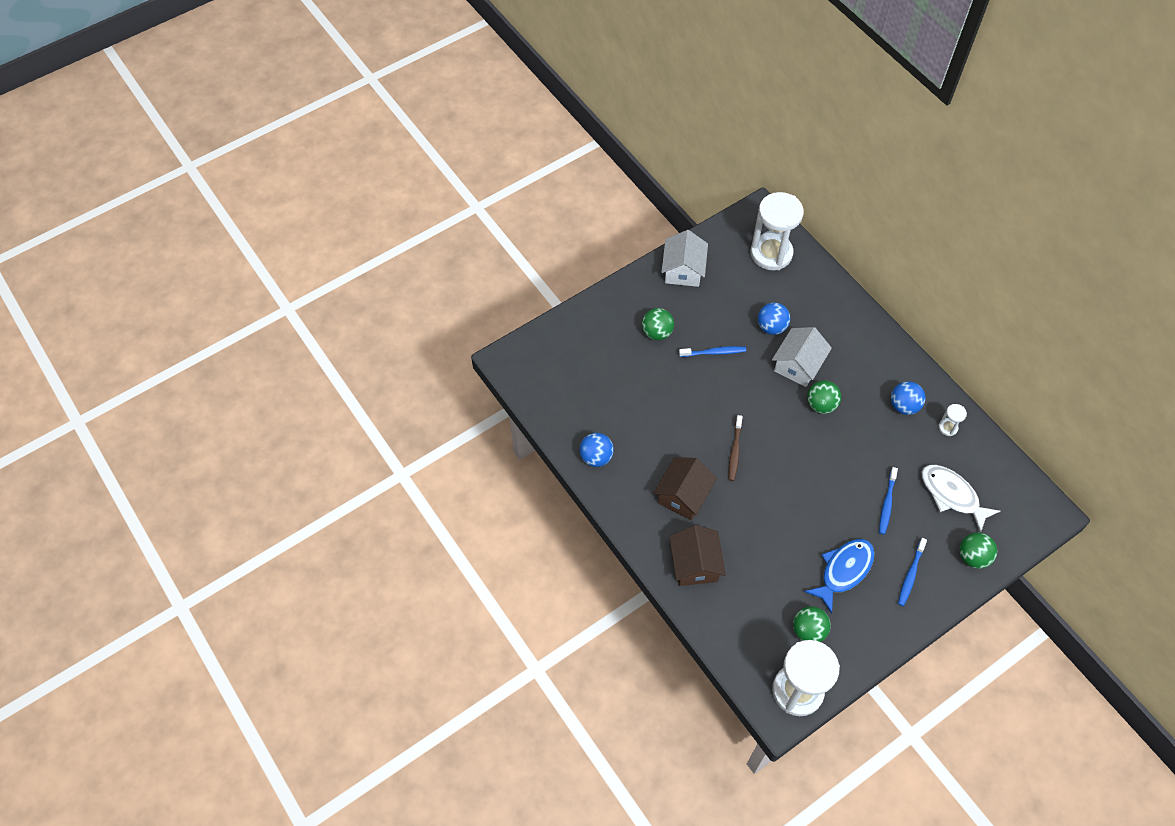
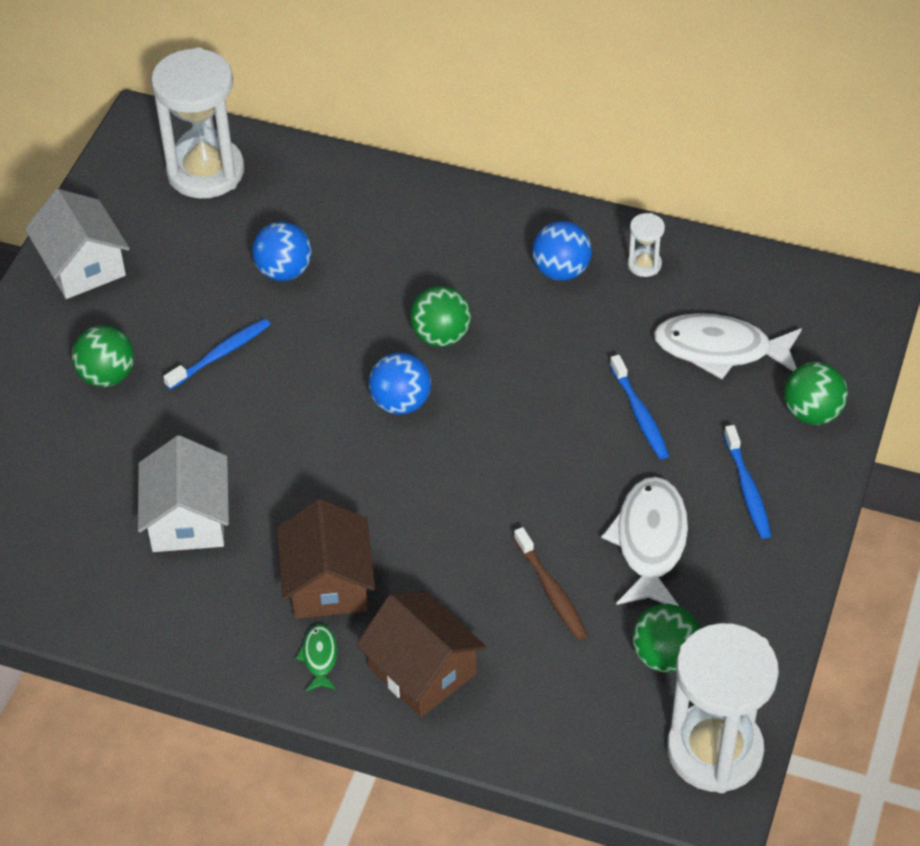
camera: 35 degrees left, 10 degrees down
(596, 457) = (143, 611): blue ball -> blue ball (401, 403)
(655, 528) = (319, 657): none -> green fish
(735, 451) = (360, 473): brown toothbrush -> brown toothbrush (551, 590)
(798, 365) = (364, 300): white house -> white house (188, 519)
(843, 571) = (650, 542): blue fish -> white fish

